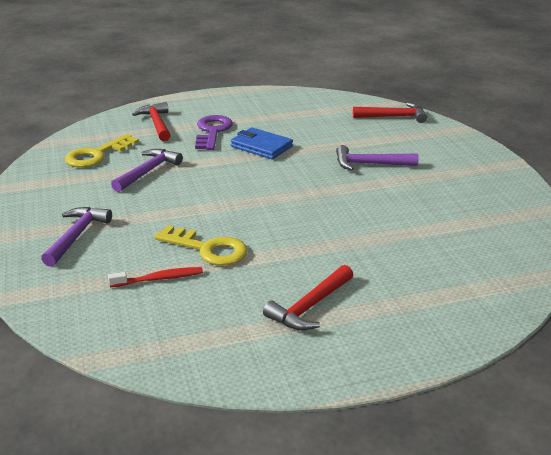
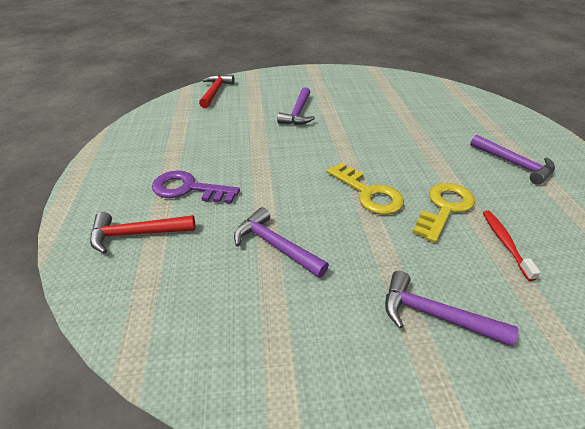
camera: 80 degrees left, 10 degrees up
(96, 155) = (207, 299): yellow key -> yellow key (368, 193)
(261, 146) = (242, 160): blue wallet -> none
(310, 306) = (514, 164): red hammer -> purple hammer

